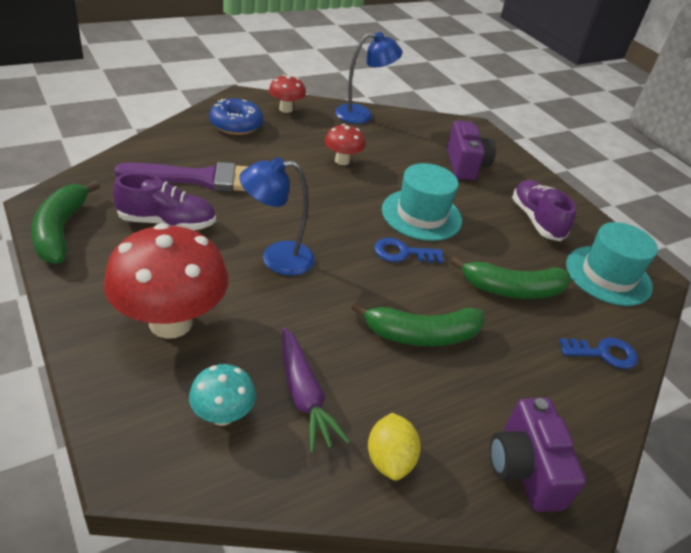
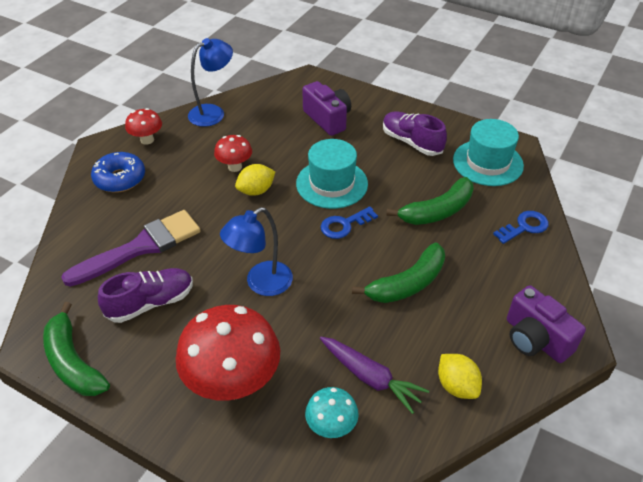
camera: 25 degrees left, 5 degrees up
(343, 187) = (256, 191): none -> yellow lemon

